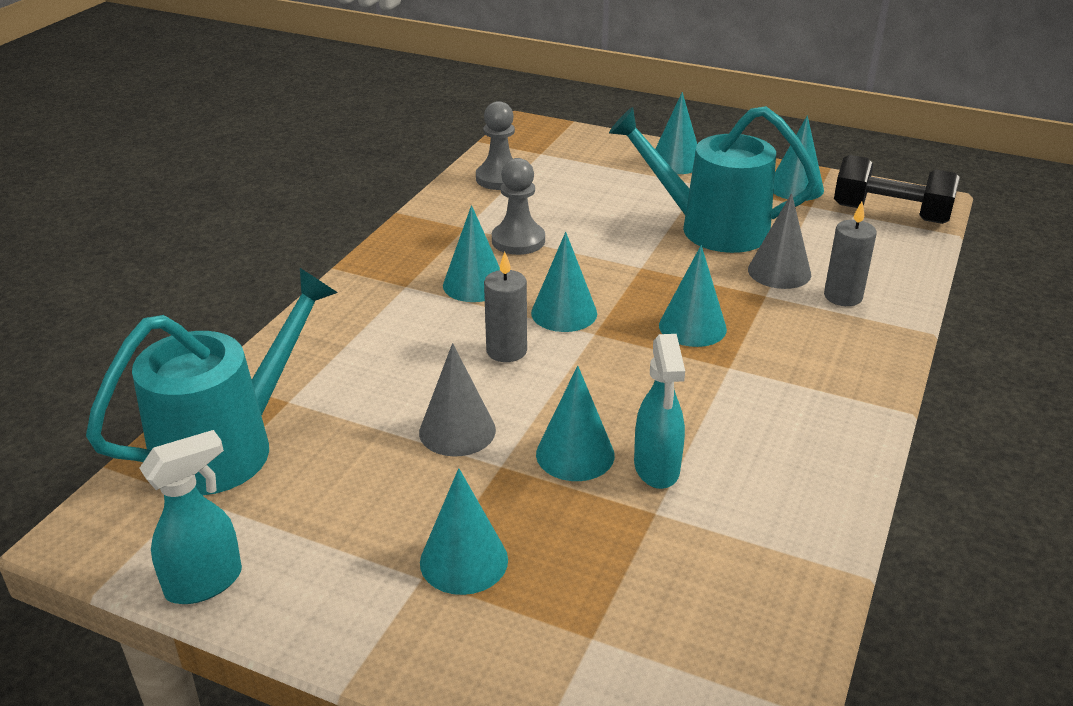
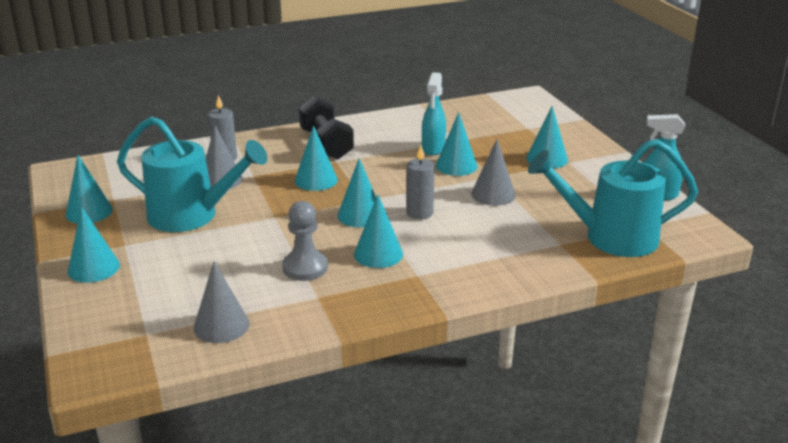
camera: 135 degrees left, 5 degrees down
(500, 178) = (221, 325): grey pawn -> grey cone
(657, 469) = (433, 149): turquoise spray bottle -> turquoise spray bottle turned 150 degrees clockwise
(710, 228) = (192, 216): turquoise watering can -> turquoise watering can turned 45 degrees counterclockwise
(890, 214) = (96, 174): black dumbbell -> black dumbbell (326, 145)

